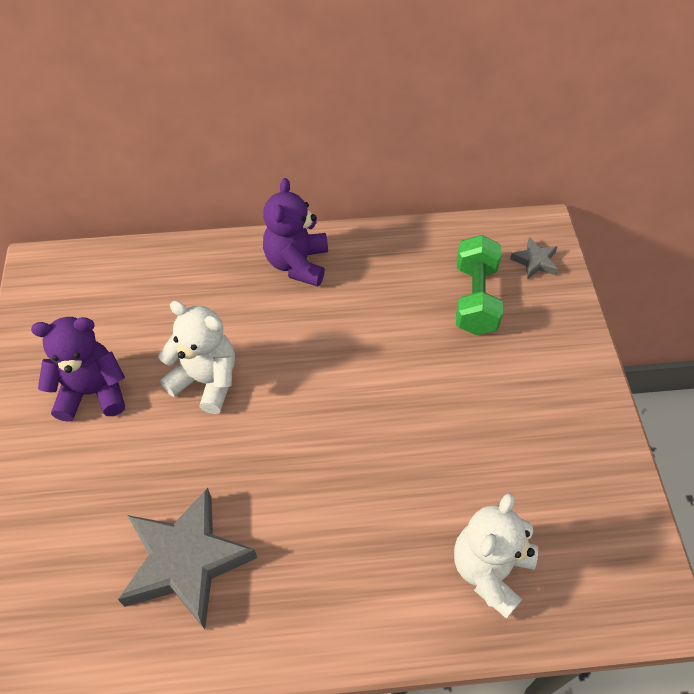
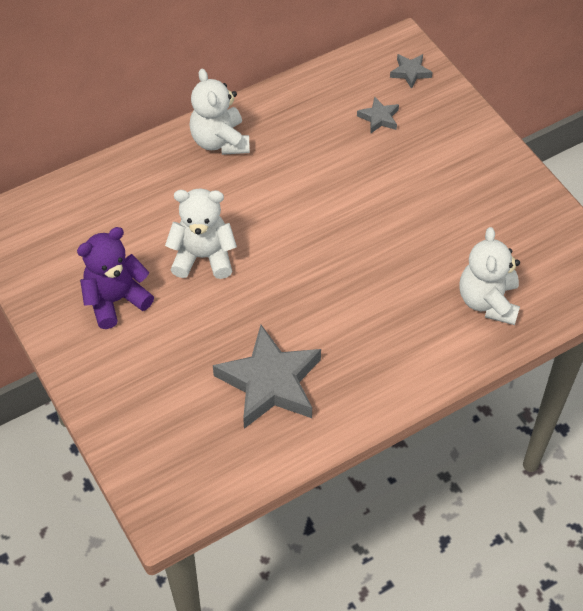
camera: 25 degrees left, 0 degrees up
(297, 263) = (220, 141): purple teddy bear -> white teddy bear
(475, 298) = (379, 118): green dumbbell -> grey star

